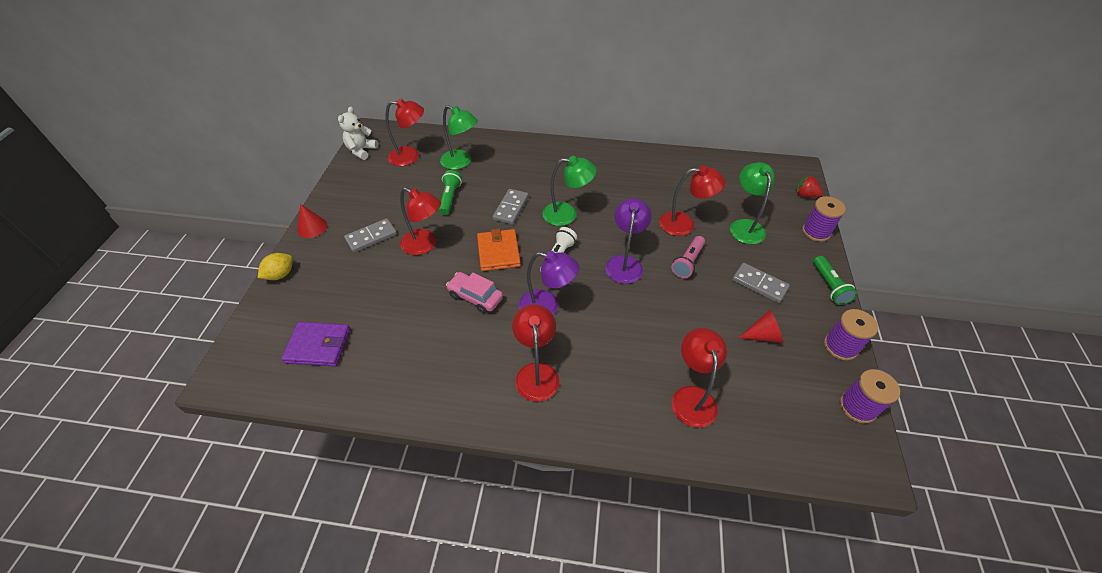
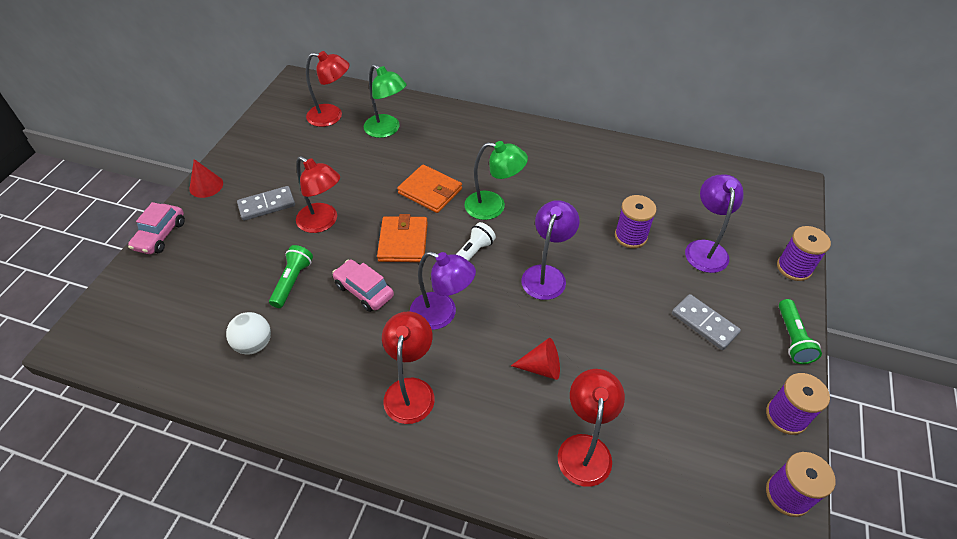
camera: 10 degrees right, 0 degrees up
(280, 275) = (160, 235): yellow lemon -> pink car
(318, 346) = (181, 321): purple wallet -> none
(361, 151) = (280, 103): white teddy bear -> none
(390, 355) = (254, 344): none -> white ball
(450, 198) = (364, 170): green flashlight -> green flashlight (292, 281)
(511, 208) = (430, 191): grey domino -> orange wallet
(684, 224) = (630, 236): red lamp -> purple spool
(688, 262) = (623, 284): pink flashlight -> none
(744, 226) = (705, 249): green lamp -> purple lamp
(763, 335) = (692, 387): red cone -> red cone (541, 367)
(805, 195) = (792, 219): red strawberry -> none

